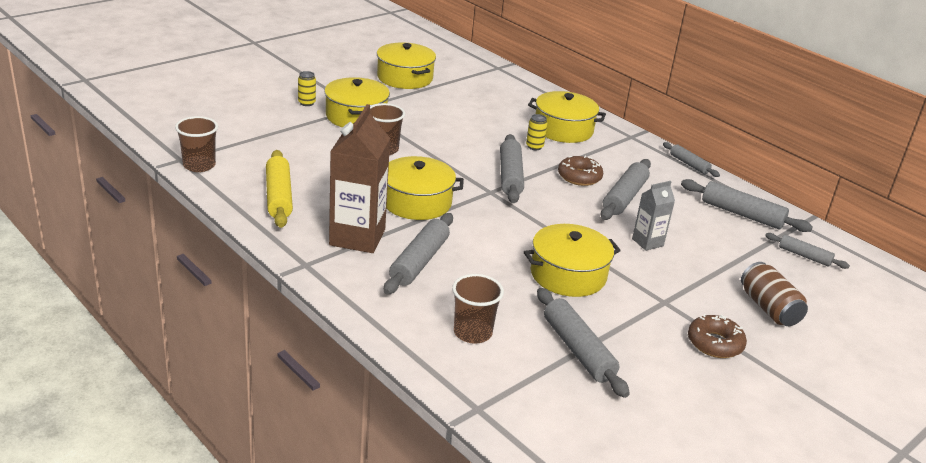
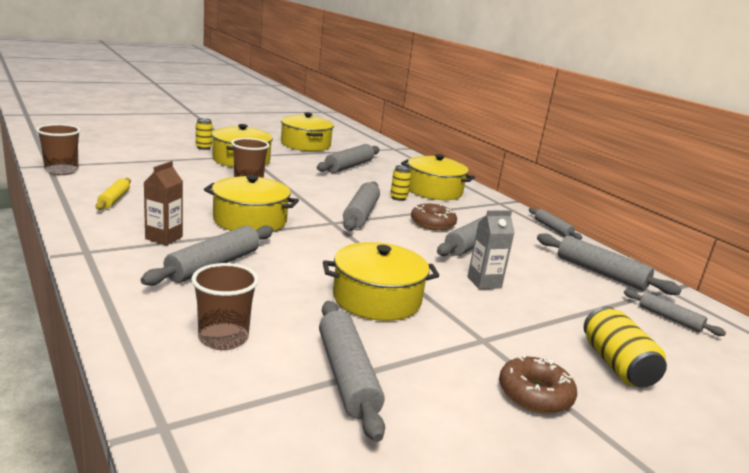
camera: 10 degrees right, 10 degrees down
(279, 196) = (114, 199): yellow rolling pin -> yellow rolling pin, size x0.60
(357, 237) = (164, 238): brown carton -> brown carton, size x0.53
(466, 106) = (349, 166): none -> grey rolling pin
(769, 308) = (617, 365): brown can -> yellow can

